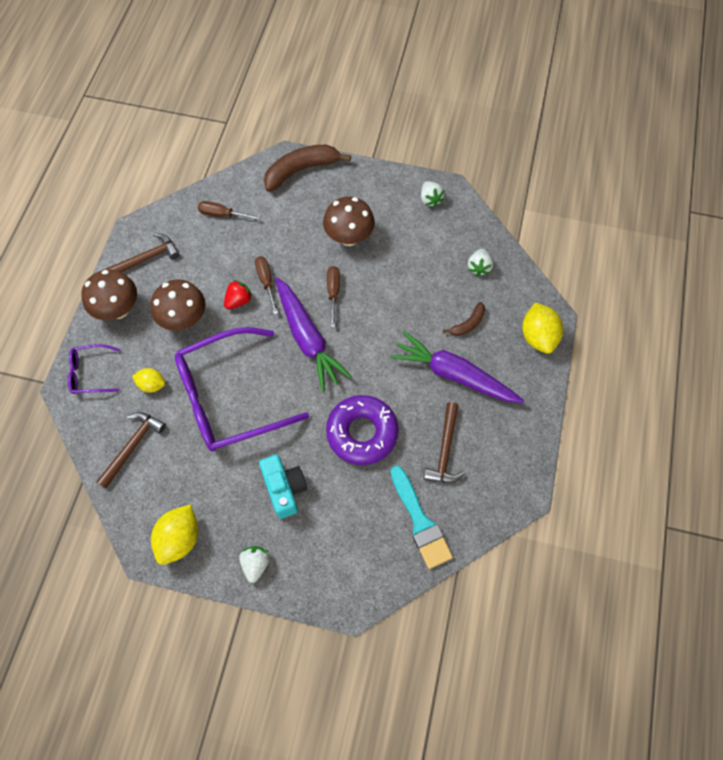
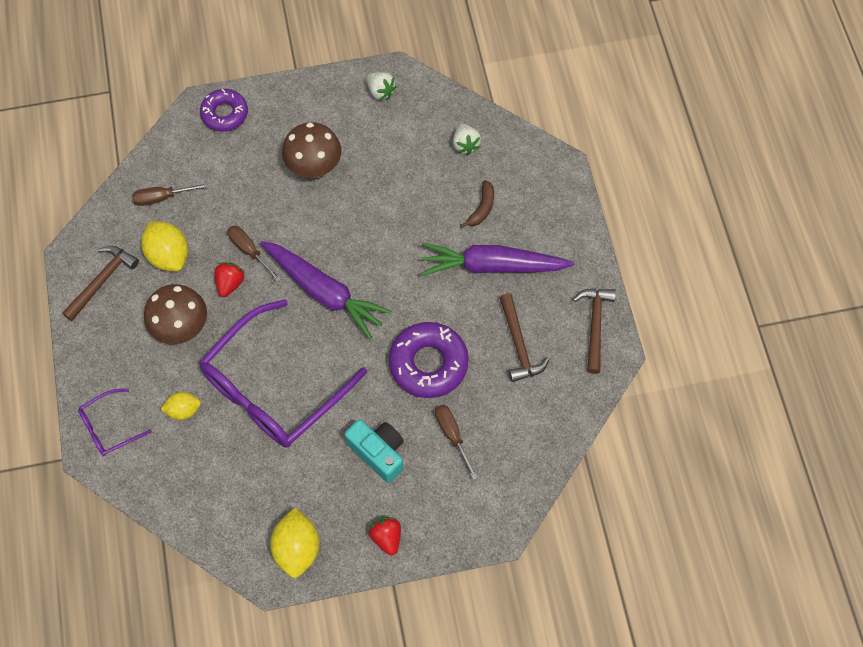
camera: 25 degrees left, 0 degrees up
(118, 309) = (102, 347): brown mushroom -> none
(133, 446) = (198, 480): brown hammer -> brown hammer (595, 325)
(256, 564) = (386, 537): white strawberry -> red strawberry
(301, 170) = (225, 114): brown banana -> purple donut
(333, 292) = (327, 233): brown screwdriver -> brown screwdriver (452, 435)
(420, 521) = (527, 424): turquoise brush -> none
(538, 336) = (557, 192): yellow lemon -> yellow lemon (169, 255)

